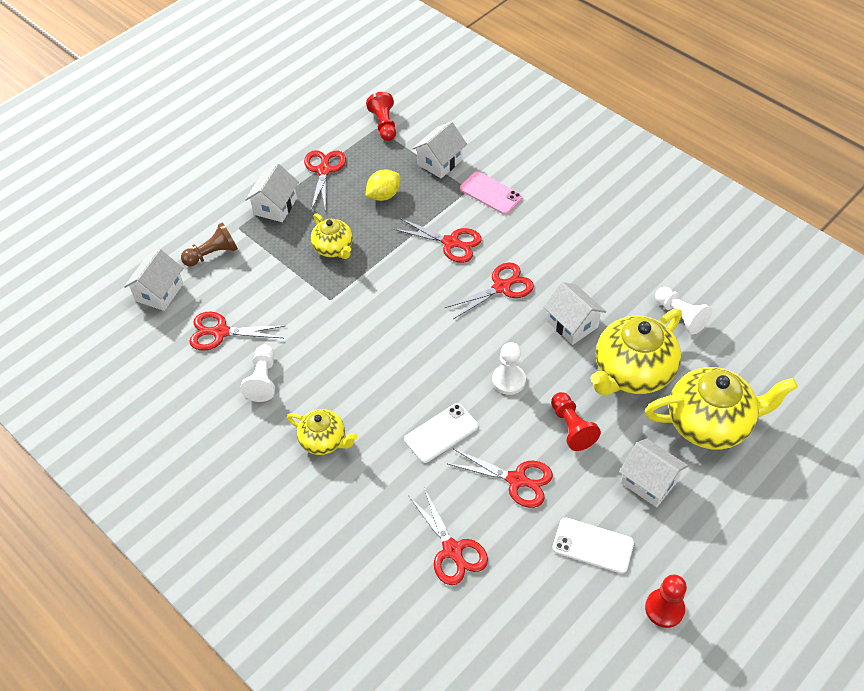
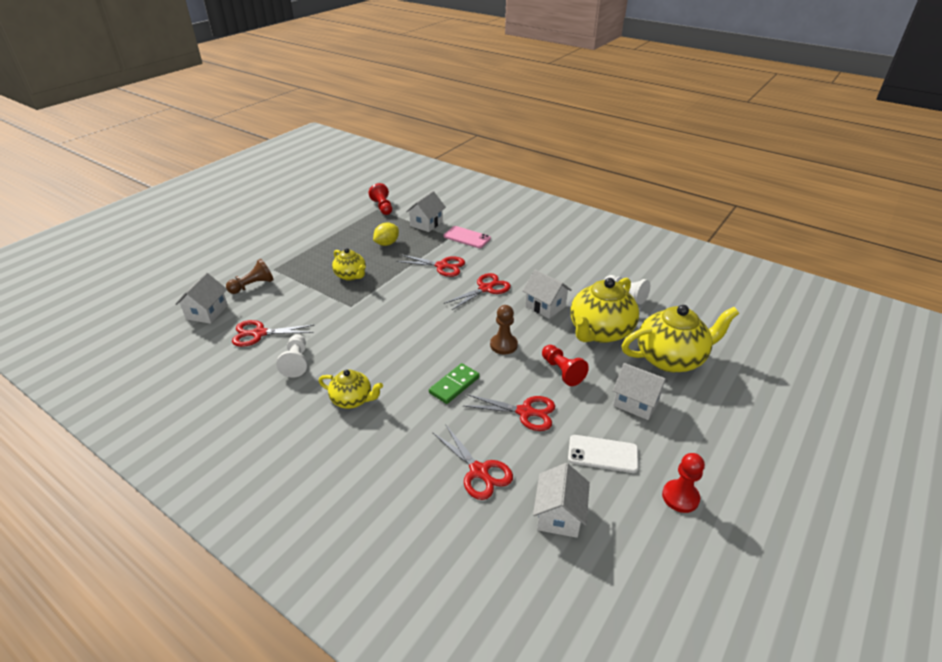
camera: 10 degrees left, 15 degrees down
(275, 206) = (303, 255): white house -> white house (559, 515)
(324, 170) = (340, 233): red scissors -> none
(441, 433) = (454, 385): white phone -> green domino
(508, 380) = (503, 345): white pawn -> brown pawn

